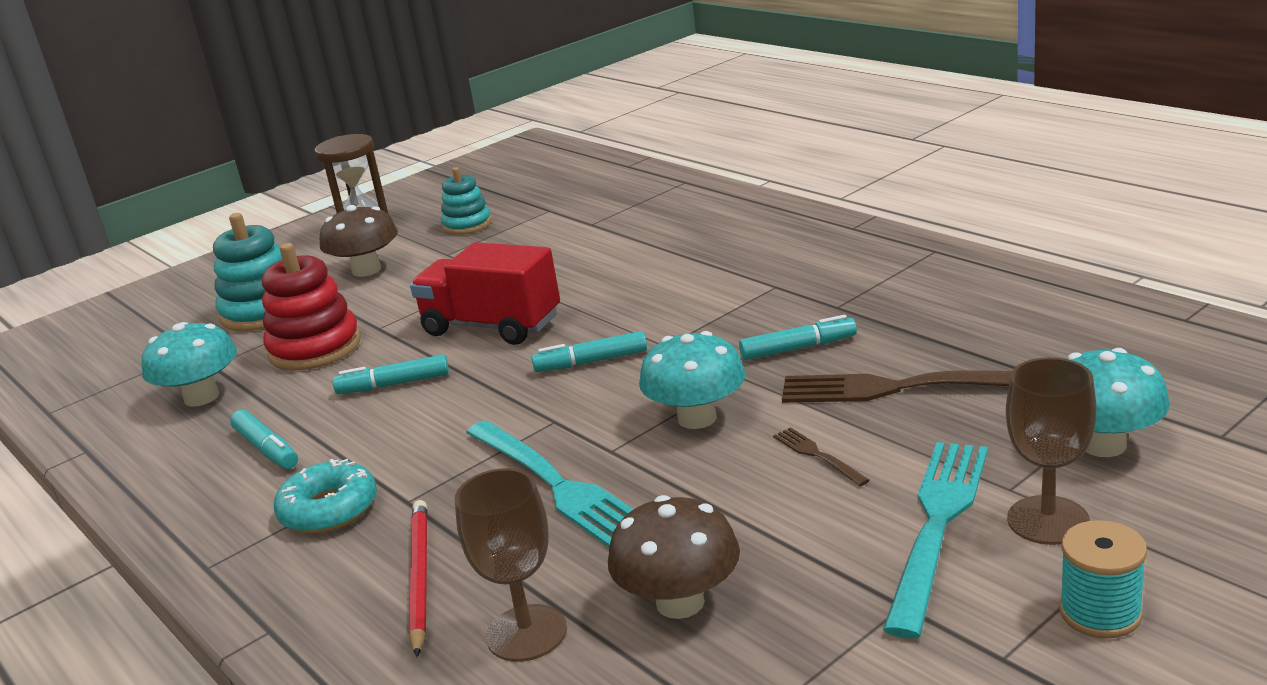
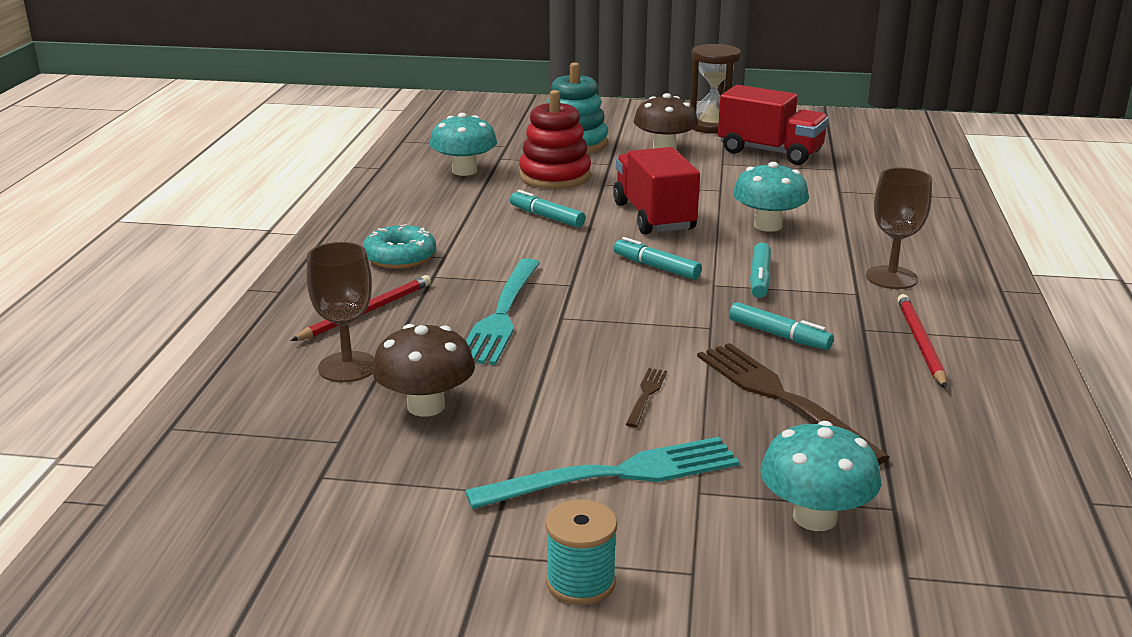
camera: 45 degrees right, 0 degrees up
(267, 449) = (436, 213): turquoise marker -> turquoise marker (759, 278)
(467, 225) = (770, 152): turquoise stacking toy -> red truck
(697, 418) = (636, 332): turquoise mushroom -> turquoise mushroom (768, 226)
(890, 292) = (920, 343): none -> red pencil
(1048, 520) = (675, 522): brown goblet -> brown goblet (891, 278)

